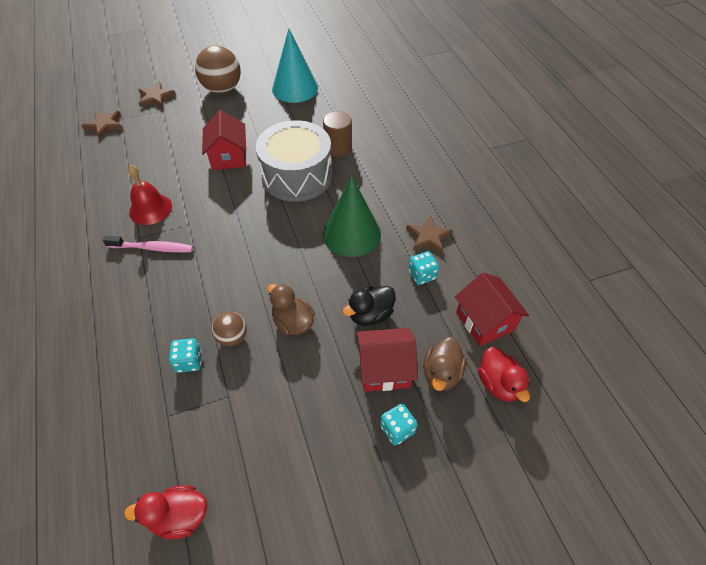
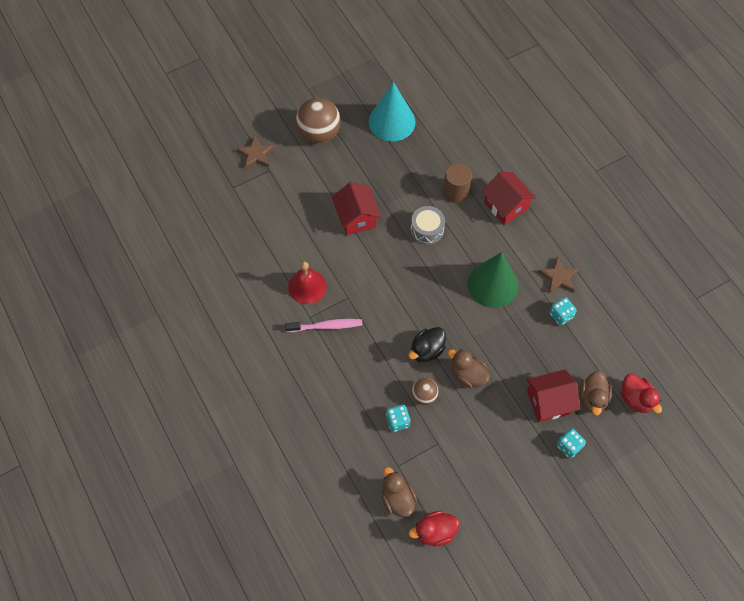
camera: 10 degrees left, 10 degrees up
(104, 125) = (220, 197): brown star -> none
(148, 460) = (397, 499): none -> brown duck
(297, 176) = (427, 230): grey drum -> grey drum, size x0.51
(370, 314) = (527, 358): black duck -> black duck (426, 350)
(485, 321) = (618, 349): red house -> red house (506, 206)

